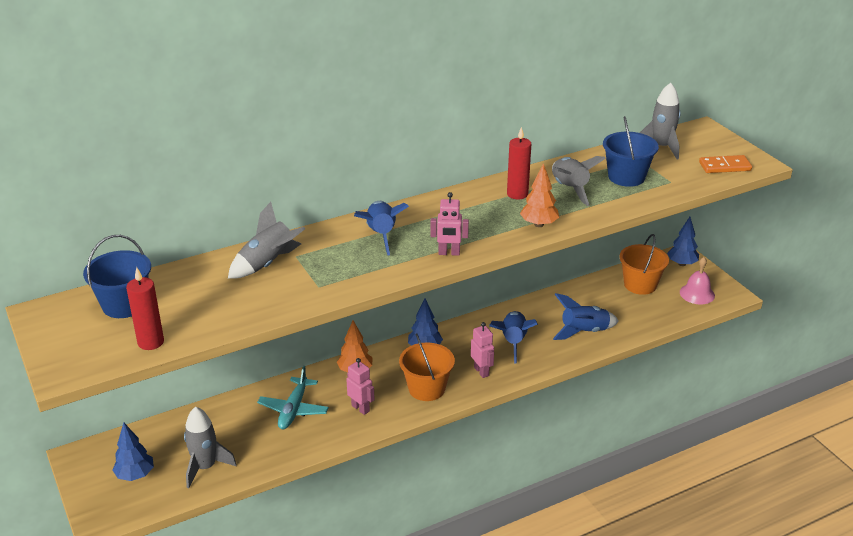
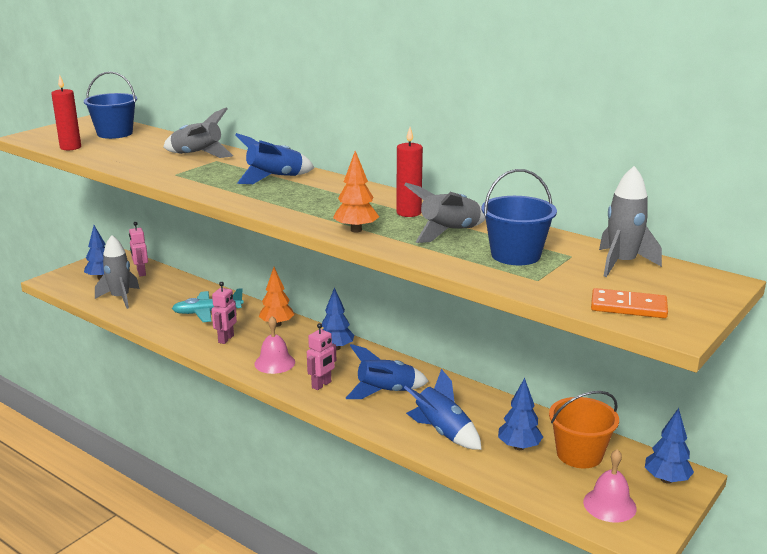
camera: 65 degrees right, 10 degrees down
(427, 388) = (274, 363): orange bucket -> pink bell
(449, 253) = (265, 205): pink robot -> pink robot (141, 273)
(619, 305) = (519, 447): none -> blue tree
(725, 166) = (628, 307): orange domino -> orange domino turned 45 degrees counterclockwise

